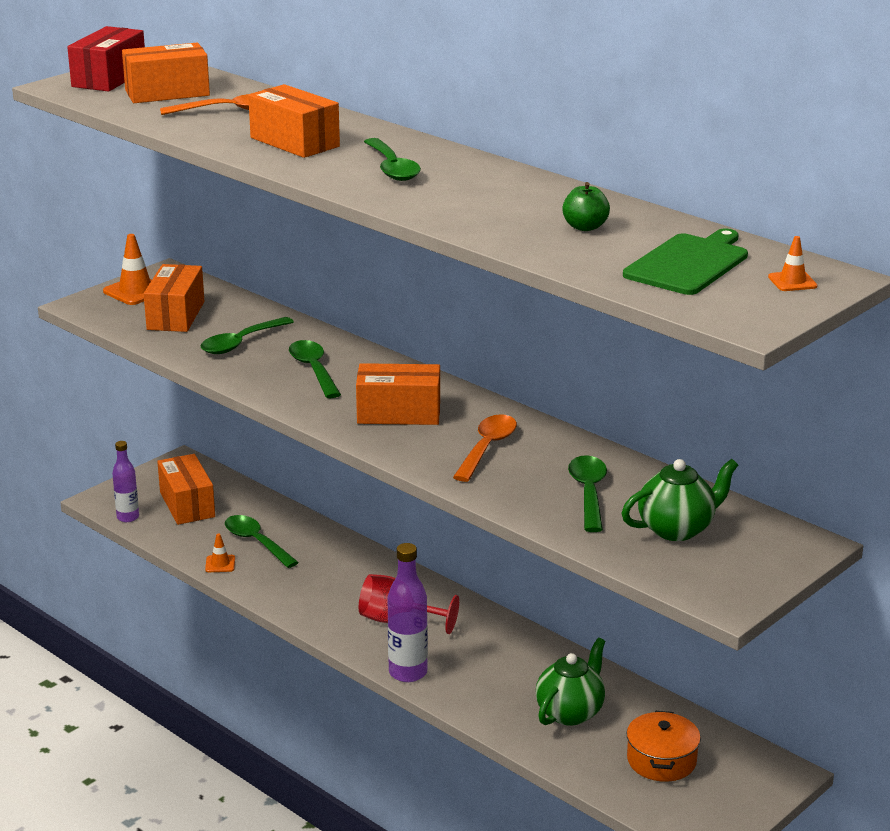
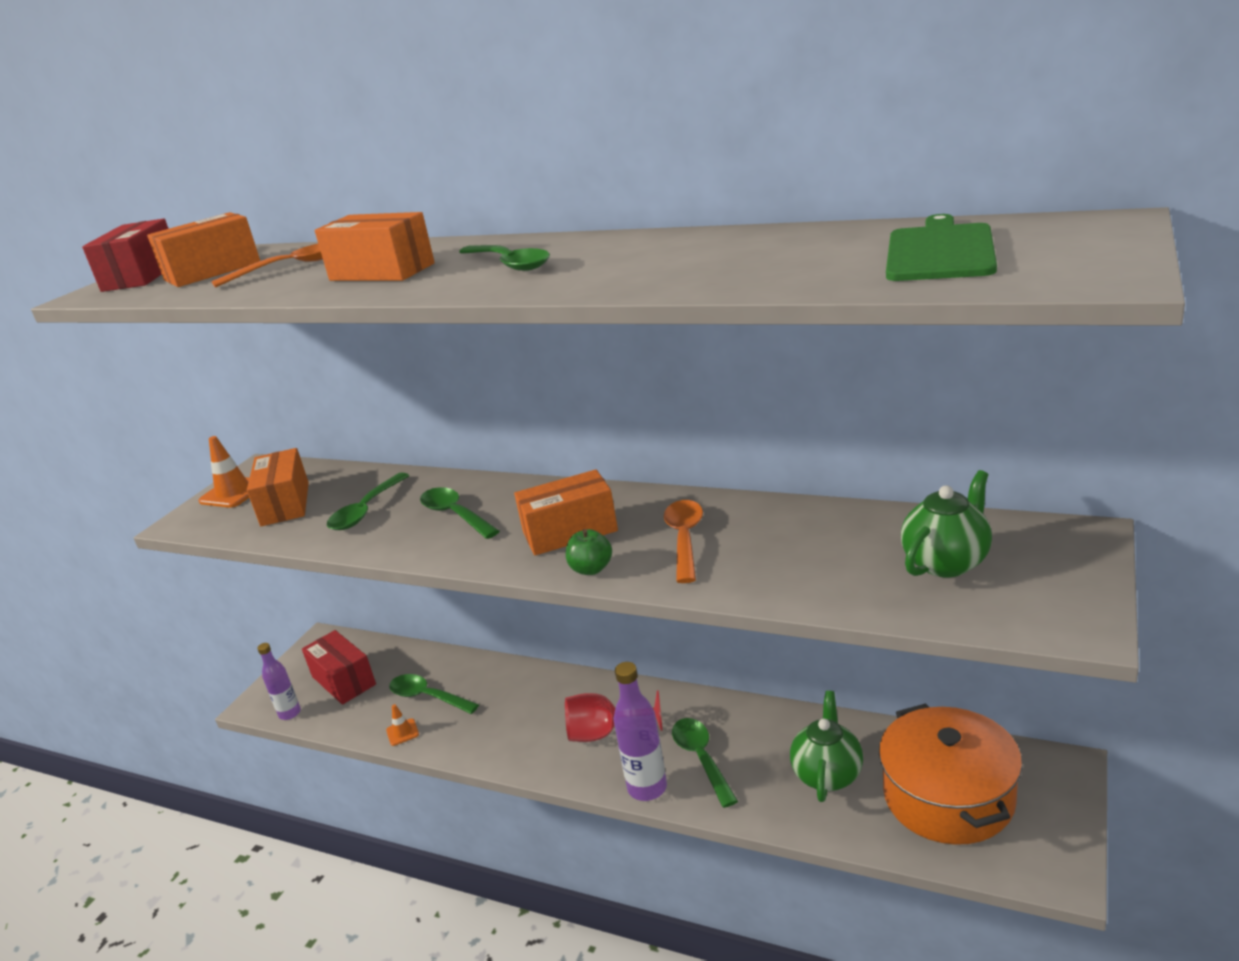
camera: 15 degrees left, 0 degrees up
(187, 504) = (343, 680): orange box -> red box
(585, 227) = (780, 254): green apple -> green apple (591, 569)
(588, 493) = (824, 553): green spoon -> green spoon (701, 758)
(661, 760) = (948, 796): orange pot -> orange pot, size x1.74
(792, 282) = (1075, 236): orange traffic cone -> none

